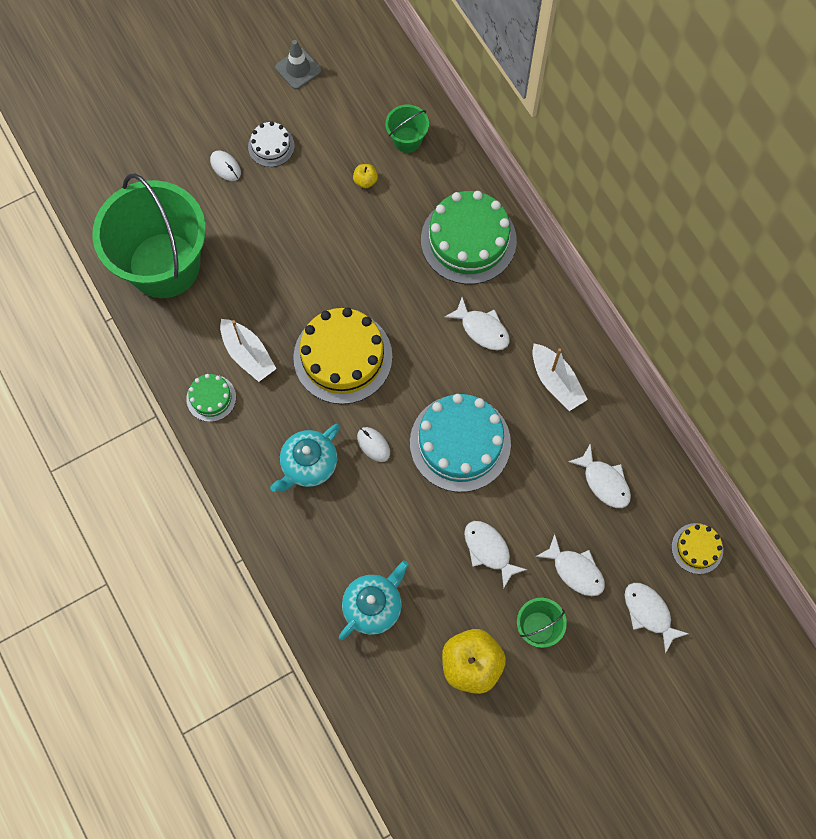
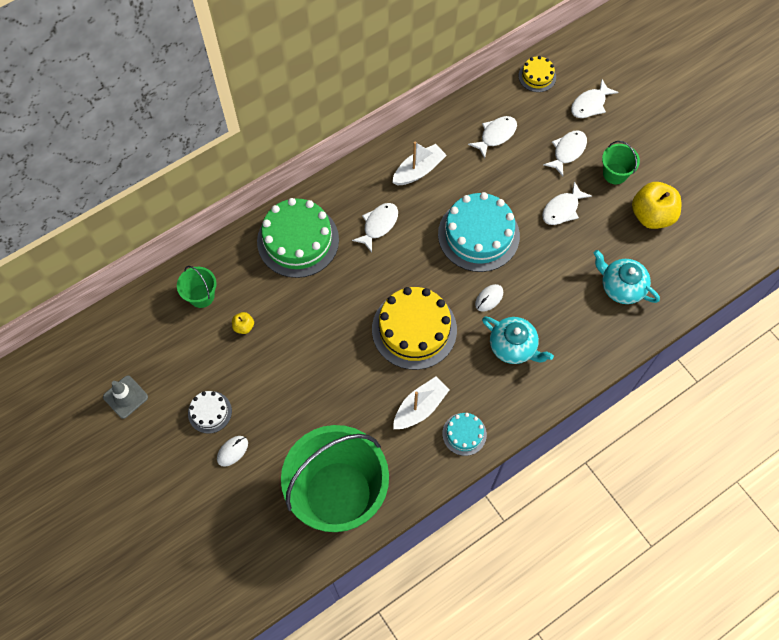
camera: 95 degrees left, 5 degrees down
(211, 398) = (464, 434): green cake -> turquoise cake

